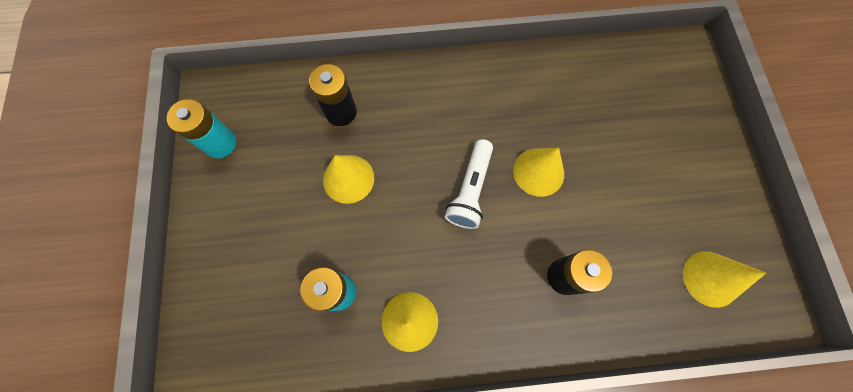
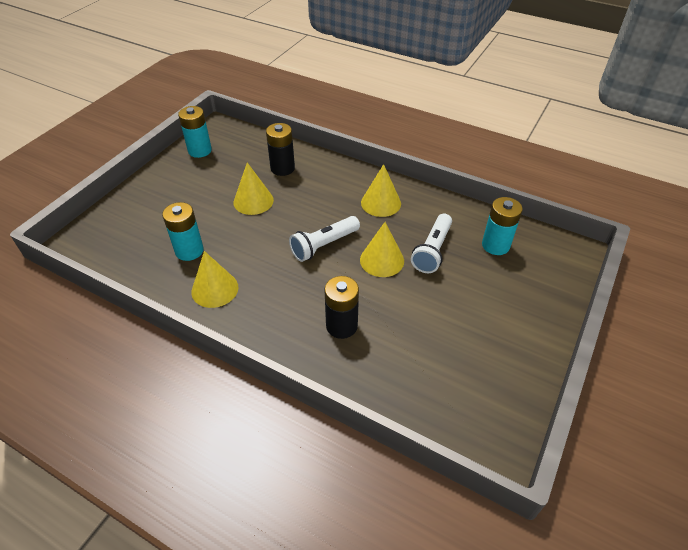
camera: 35 degrees right, 25 degrees down
(574, 129) = (432, 251): none -> white flashlight
(622, 86) = (495, 245): none -> turquoise battery
(710, 278) = (457, 394): yellow cone -> yellow cone (381, 203)

